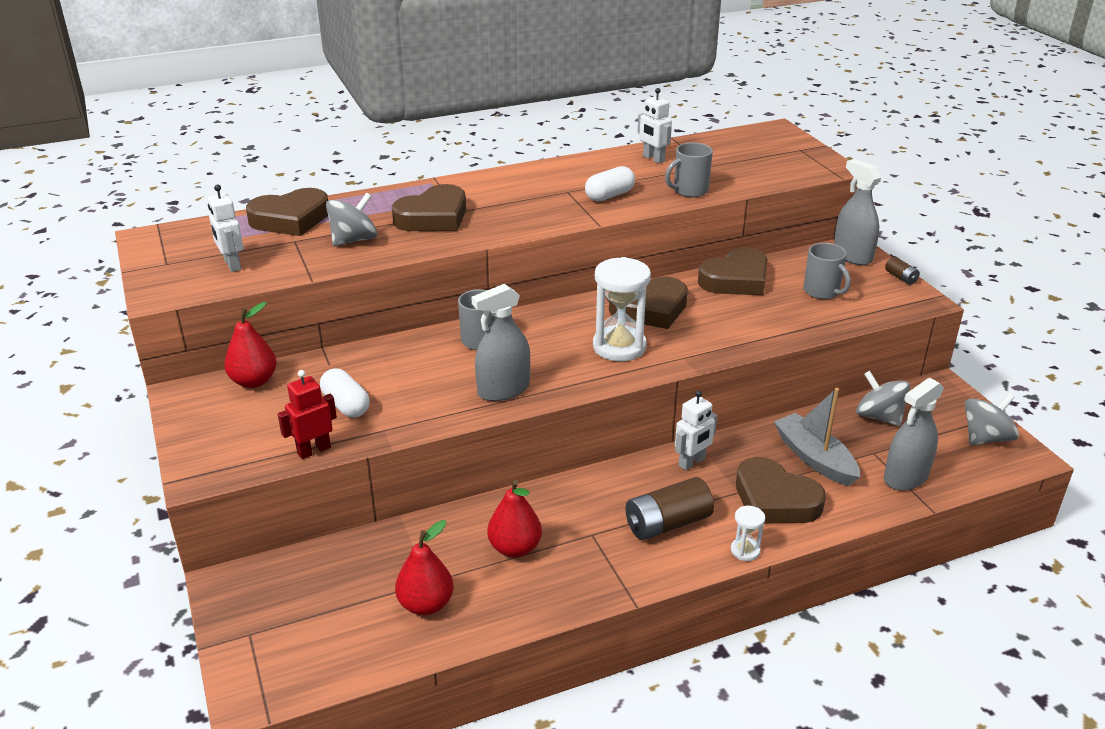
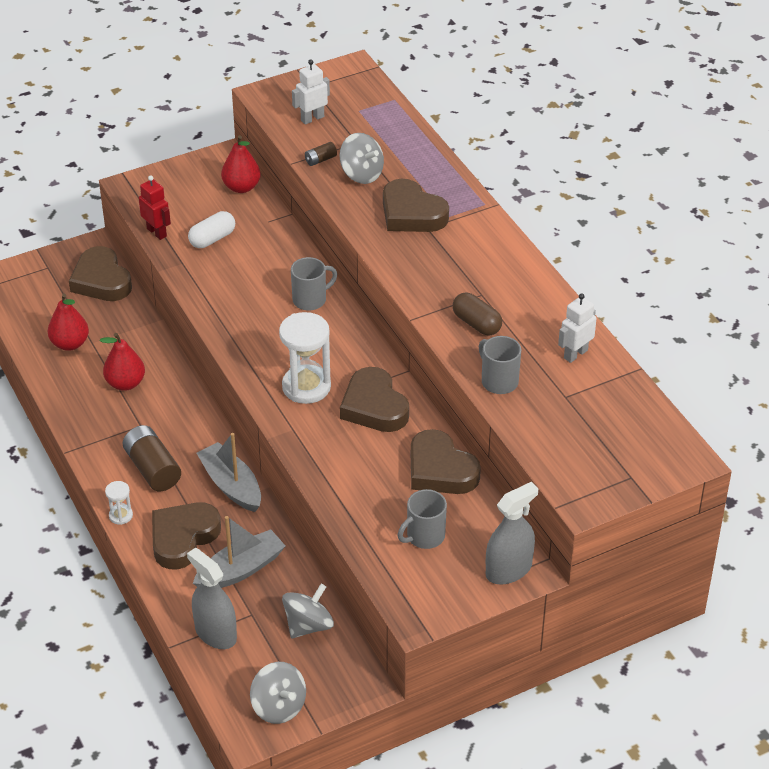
camera: 85 degrees right, 10 degrees up
(290, 219) = (395, 133): brown heart -> brown heart (101, 280)
(503, 390) = (236, 321): grey spray bottle -> none
(609, 195) = (476, 324): white capsule -> brown capsule
(692, 462) = (231, 485): white robot -> grey boat
(901, 277) = (464, 606): brown battery -> brown battery (320, 160)

